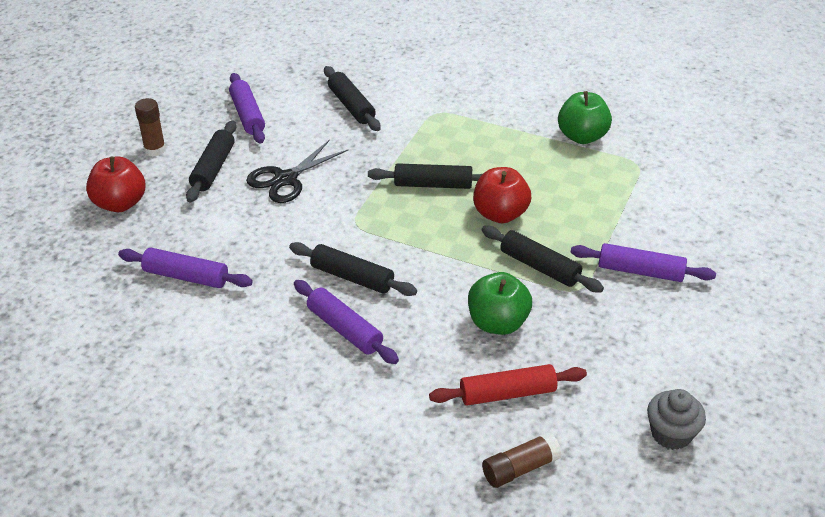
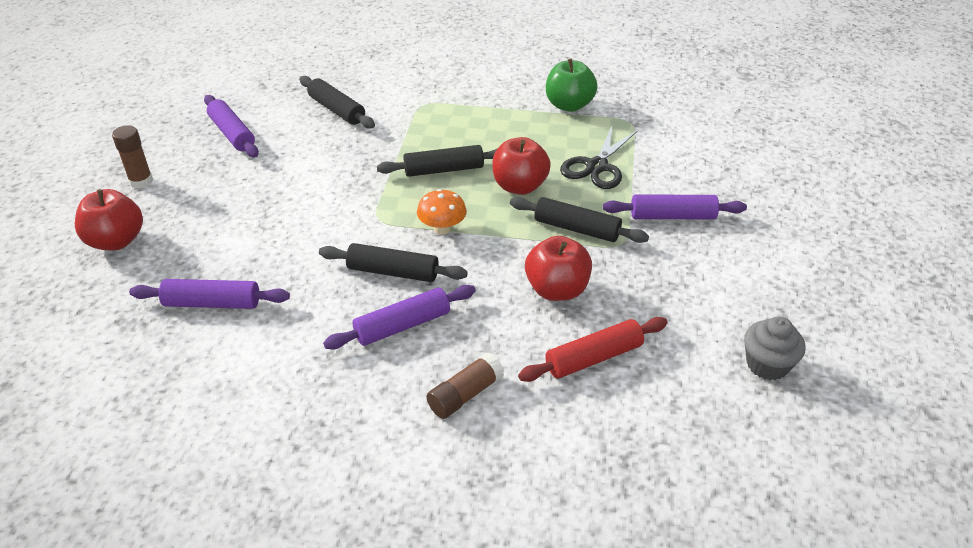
camera: 15 degrees left, 0 degrees up
(213, 168) = (211, 190): black rolling pin -> none
(286, 179) = (292, 188): black scissors -> black scissors (597, 166)
(344, 329) = (403, 326): purple rolling pin -> purple rolling pin turned 60 degrees counterclockwise
(411, 243) = (442, 229): none -> orange mushroom
(497, 323) = (557, 290): green apple -> red apple
(520, 468) = (636, 432): brown glue stick -> brown glue stick (465, 395)

